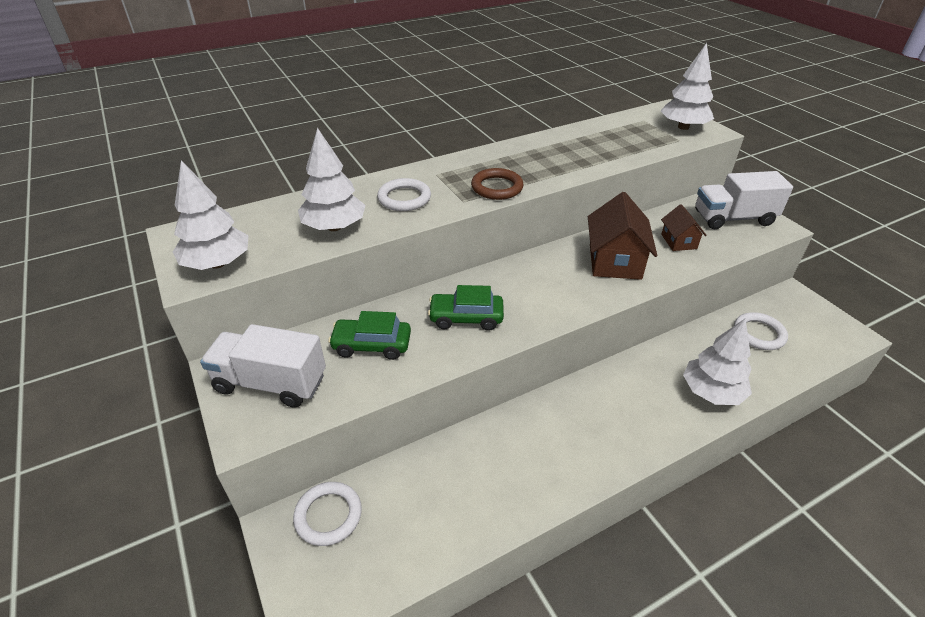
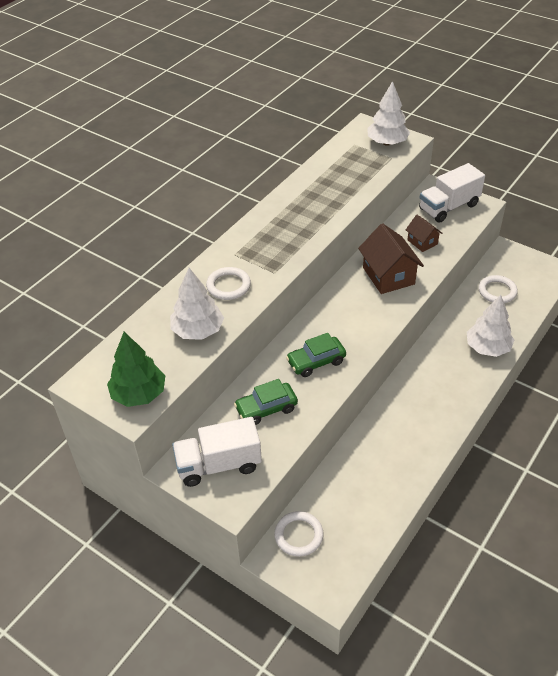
camera: 25 degrees left, 5 degrees up
(217, 263) = (139, 394): white tree -> green tree
(497, 187) = (289, 251): brown ring -> none

